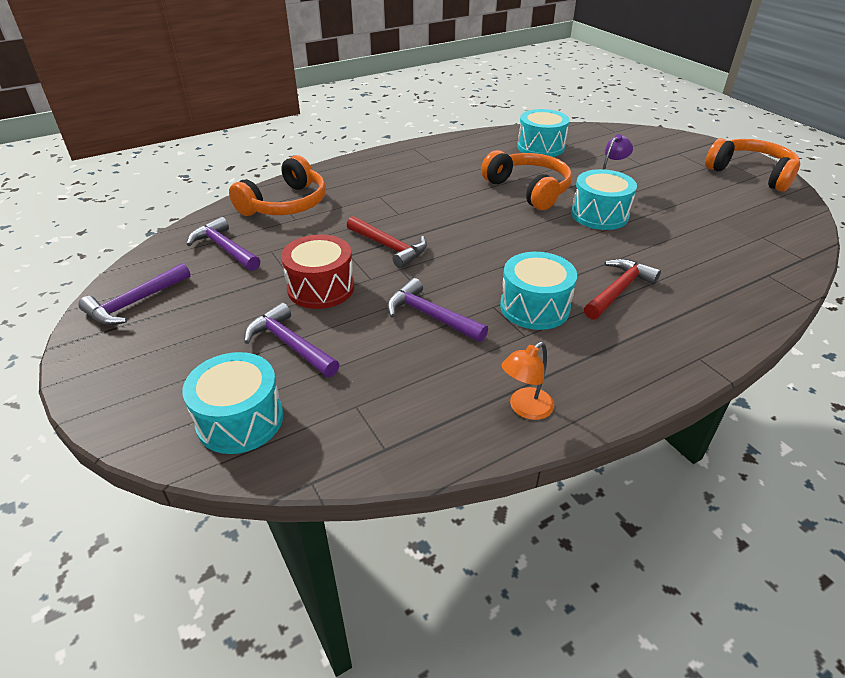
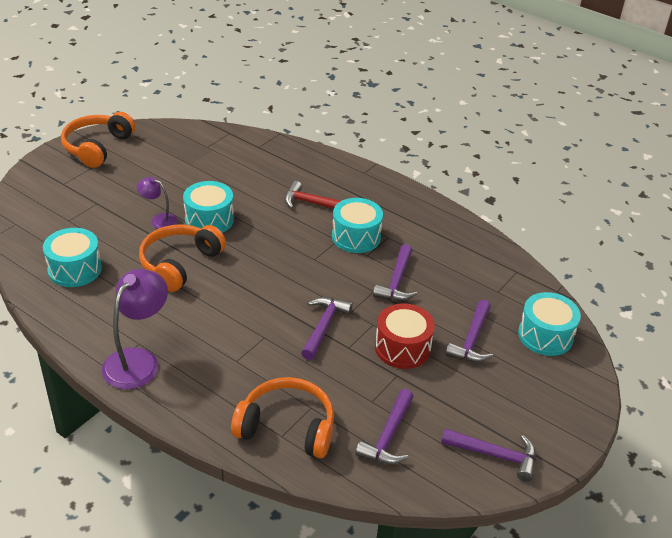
camera: 115 degrees left, 0 degrees up
(389, 247) = (323, 326): red hammer -> purple hammer
(412, 158) = (138, 360): none -> purple lamp
(525, 409) = (450, 228): orange lamp -> none

